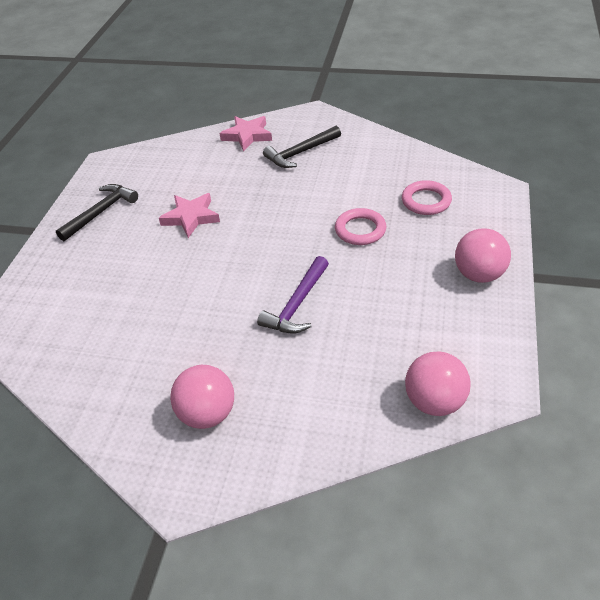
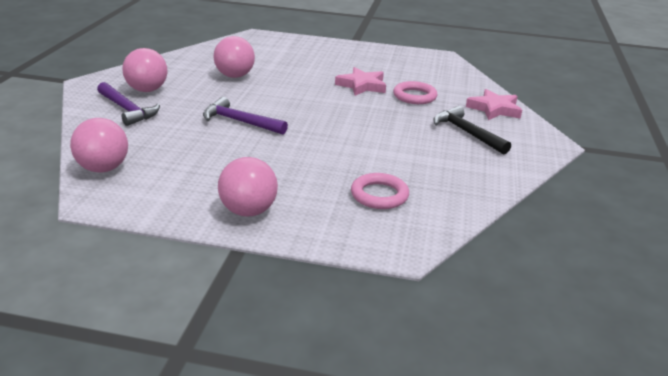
camera: 85 degrees right, 15 degrees down
(100, 212) = (371, 57): black hammer -> none
(158, 328) = (234, 76): none -> pink ball
(274, 420) = (127, 110): none -> purple hammer
(360, 230) = (333, 154): pink ring -> pink ring (414, 96)

